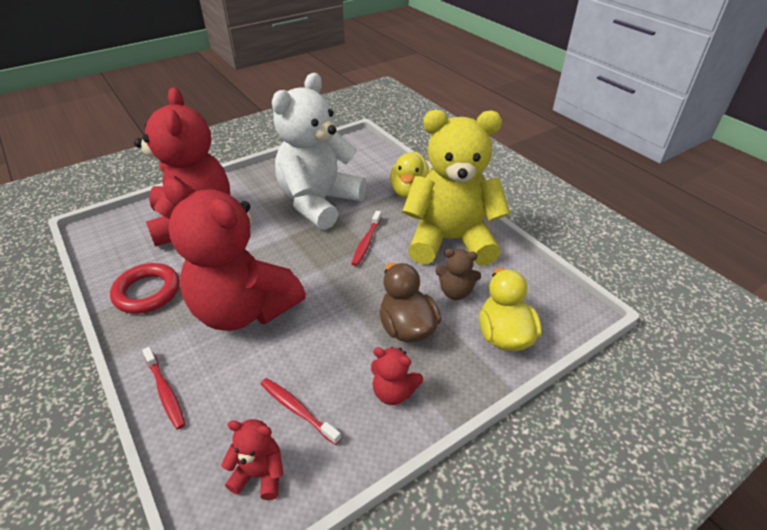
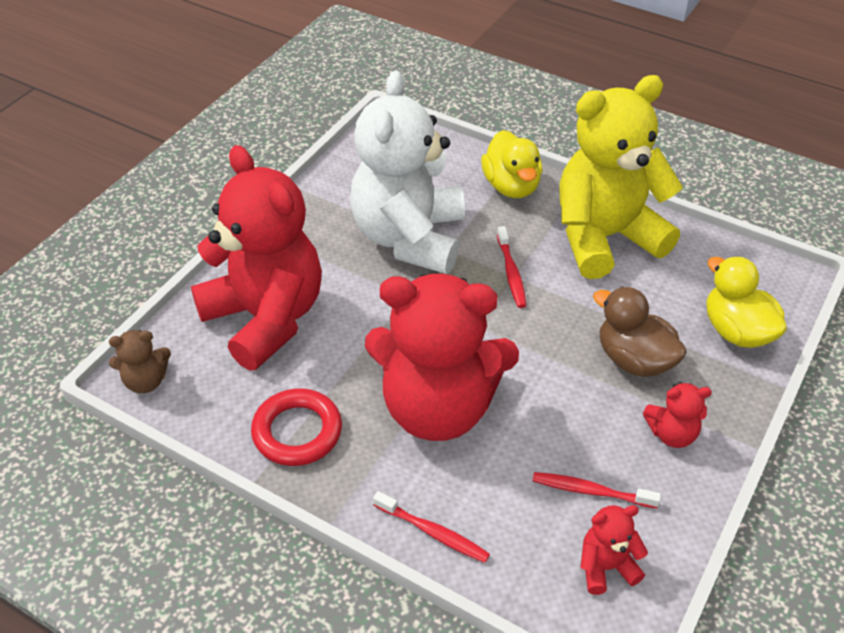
camera: 25 degrees left, 5 degrees up
(455, 292) = (655, 300): brown teddy bear -> brown teddy bear (146, 381)

